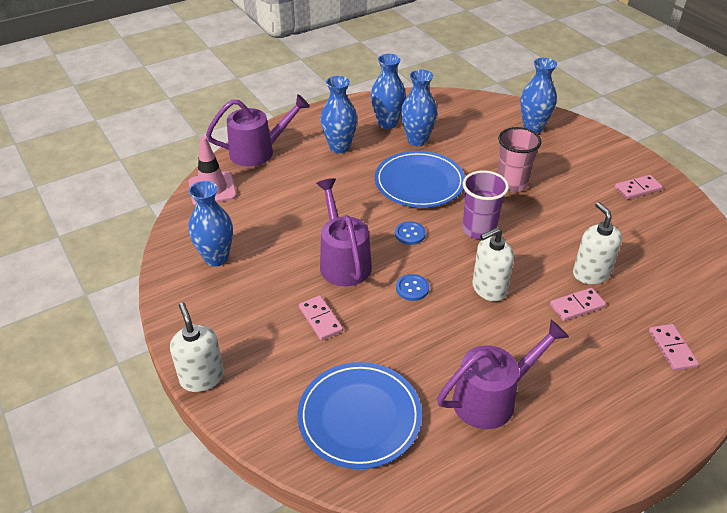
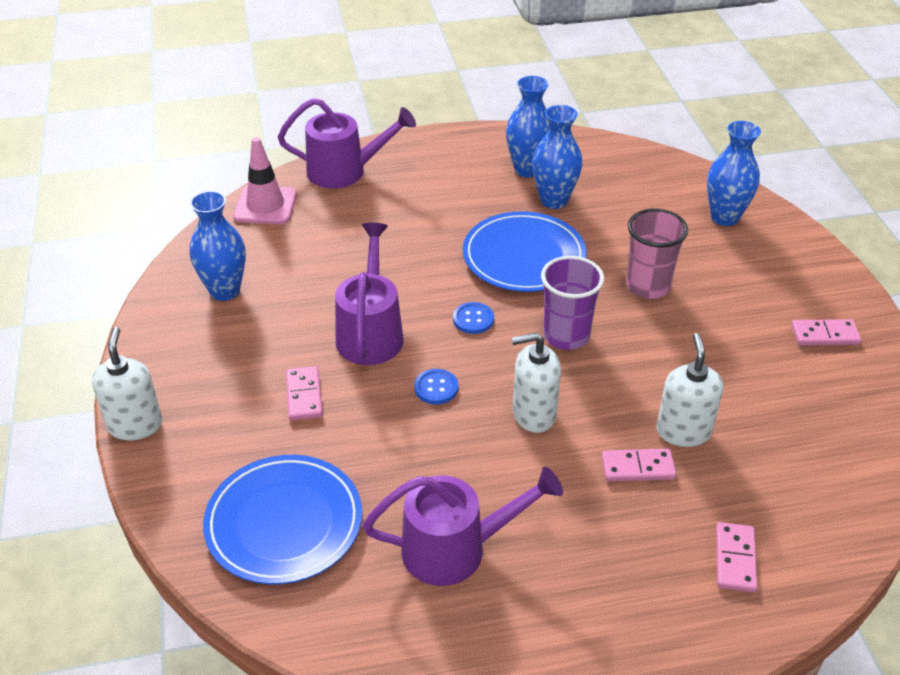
camera: 20 degrees right, 0 degrees up
(339, 147) = (448, 187): blue vase -> none

